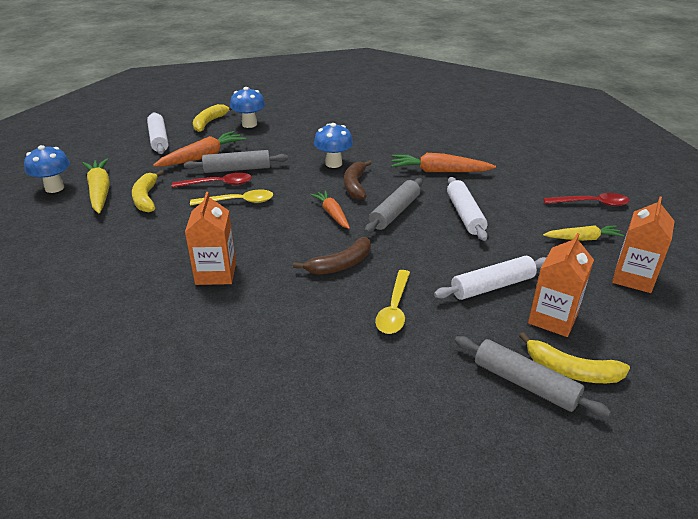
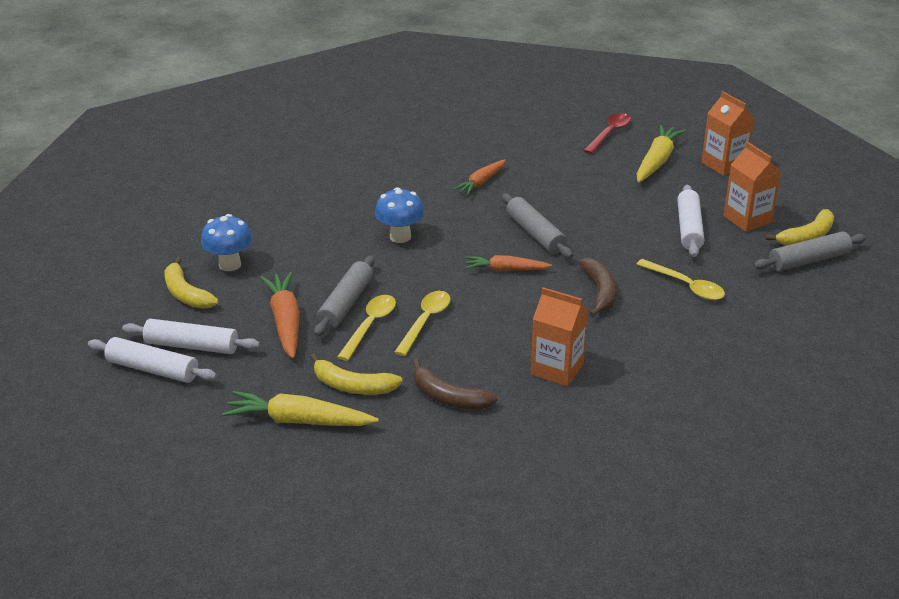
camera: 60 degrees left, 0 degrees up
(54, 188) = (248, 459): blue mushroom -> none
(218, 184) = (370, 326): red spoon -> yellow spoon
(355, 185) = (462, 239): brown banana -> brown banana (448, 397)
(439, 171) = (481, 182): orange carrot -> orange carrot, size x0.65
(465, 215) = (573, 199): white rolling pin -> white rolling pin (153, 369)
(582, 239) = (657, 161): yellow carrot -> yellow carrot, size x1.54

